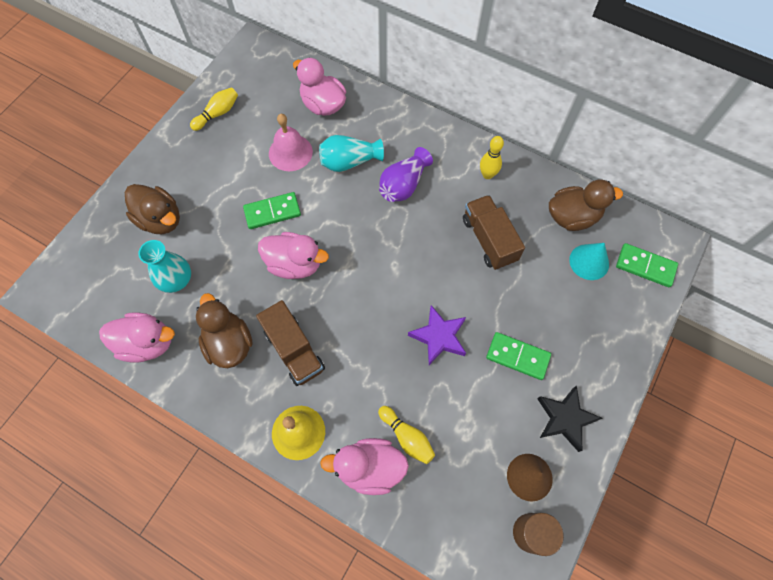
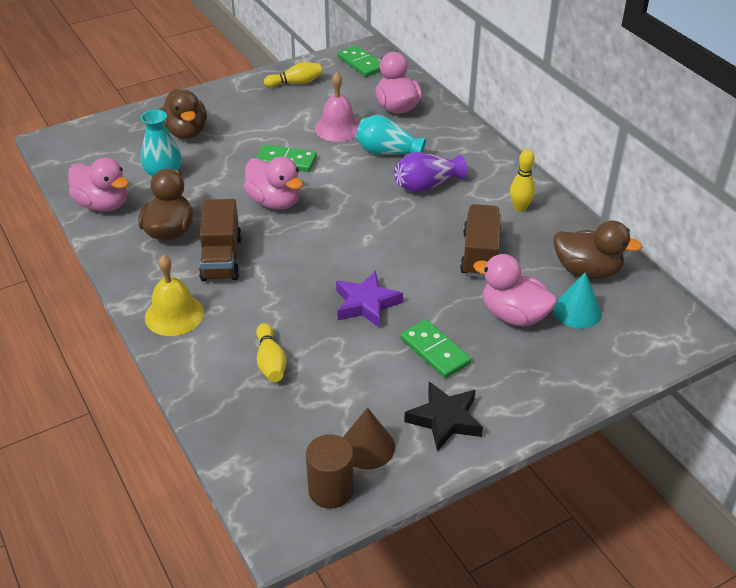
camera: 30 degrees right, 25 degrees down
(369, 468) = (215, 368): pink duck -> pink duck (513, 315)
(645, 266) = (641, 339): green domino -> green domino (361, 63)

